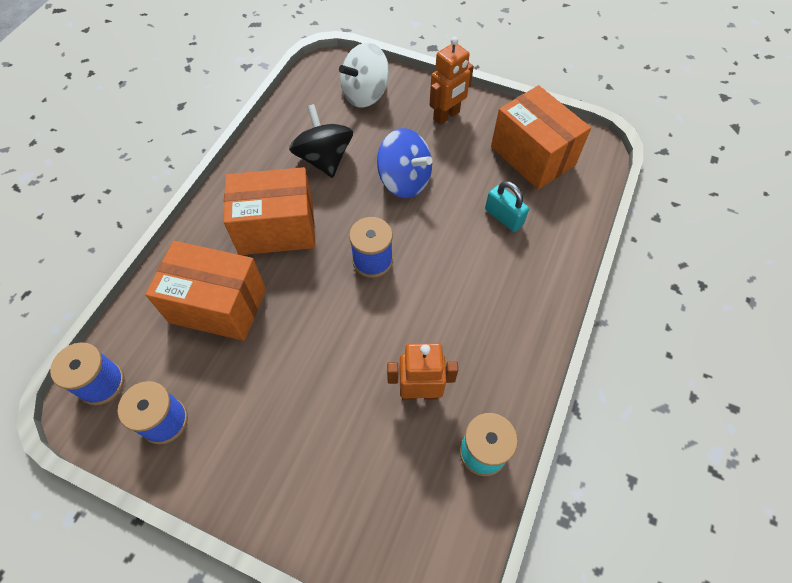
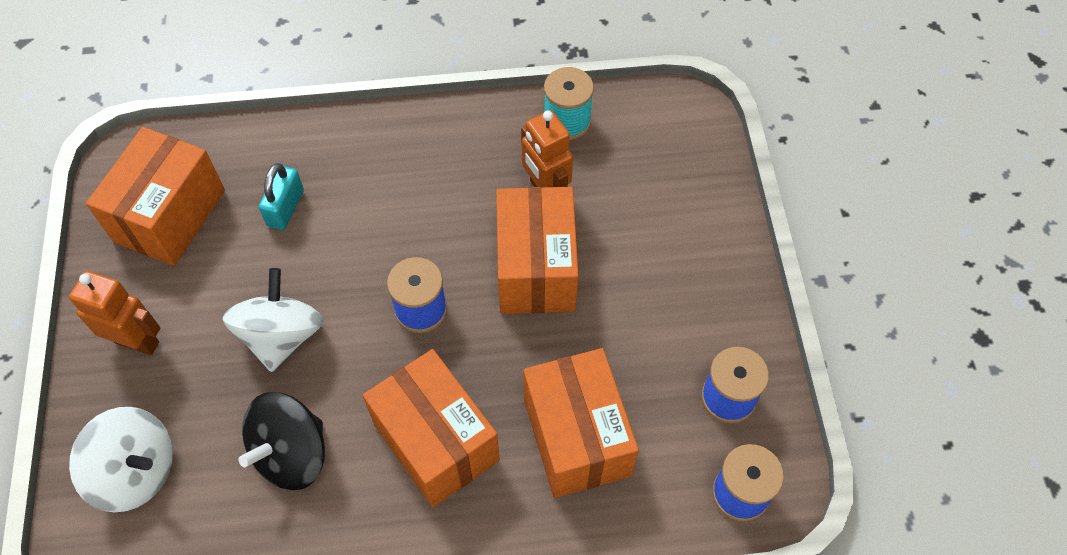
camera: 120 degrees left, 0 degrees up
(356, 348) = (536, 269): none -> orange box
(404, 181) = (281, 336): blue spinning top -> white spinning top

